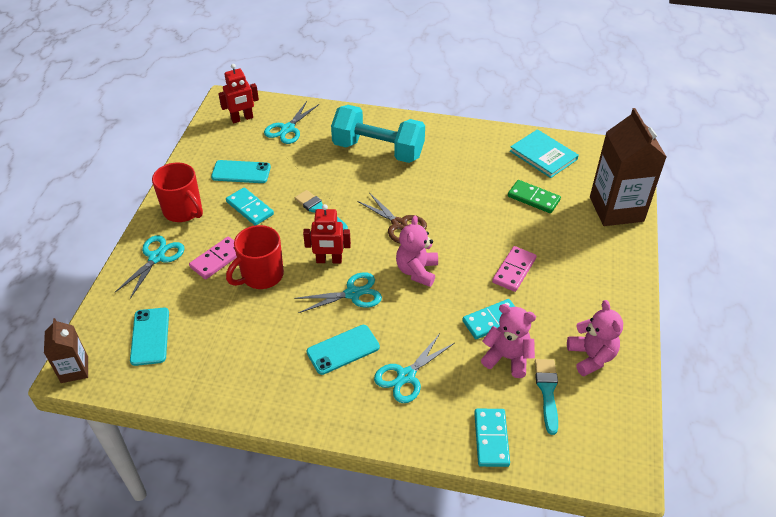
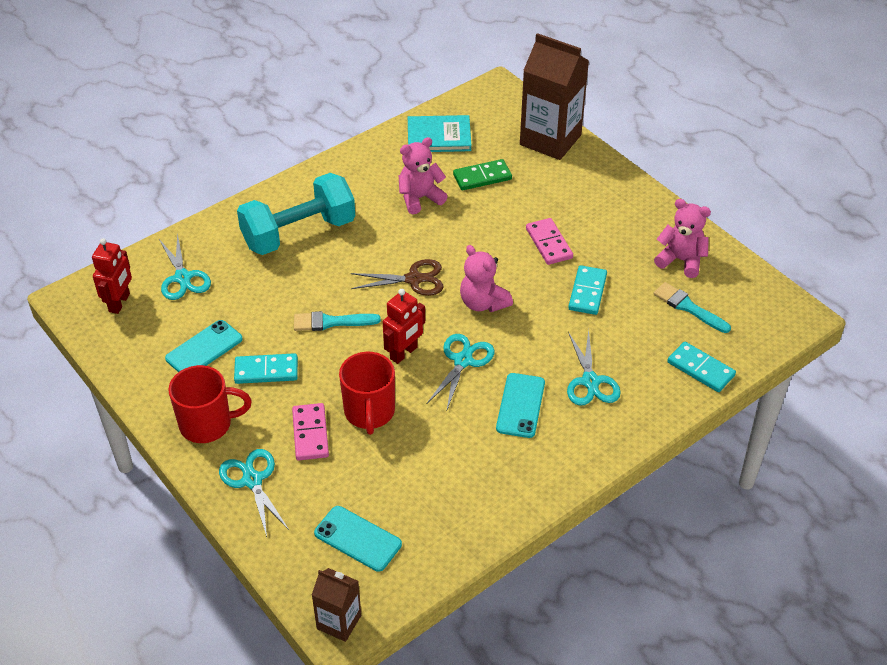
camera: 50 degrees left, 0 degrees up
(507, 358) = (634, 308): pink teddy bear -> pink teddy bear (420, 198)

